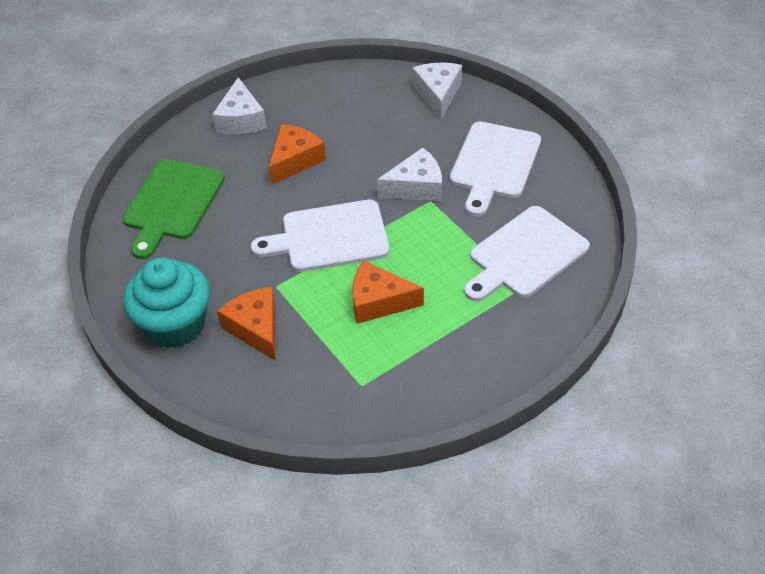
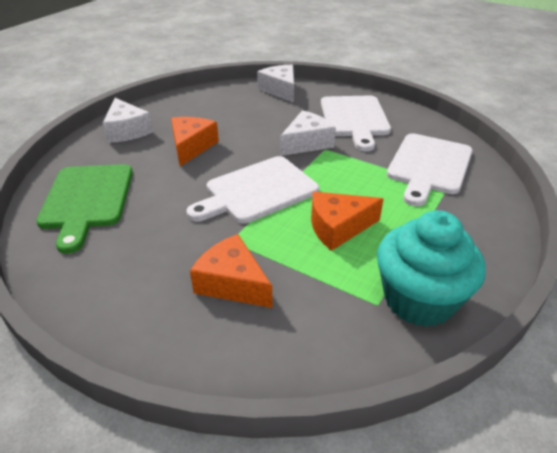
camera: 25 degrees left, 10 degrees down
(175, 325) = (138, 305): turquoise cupcake -> turquoise cupcake (419, 299)

